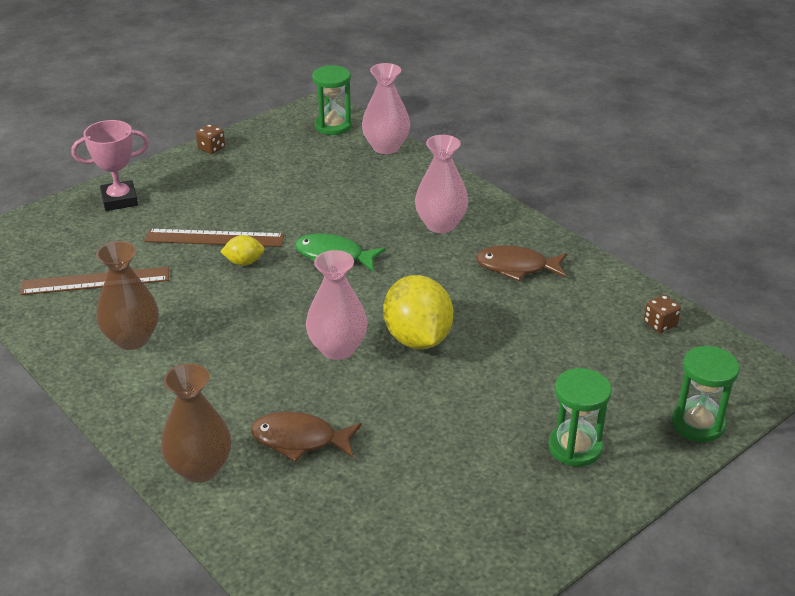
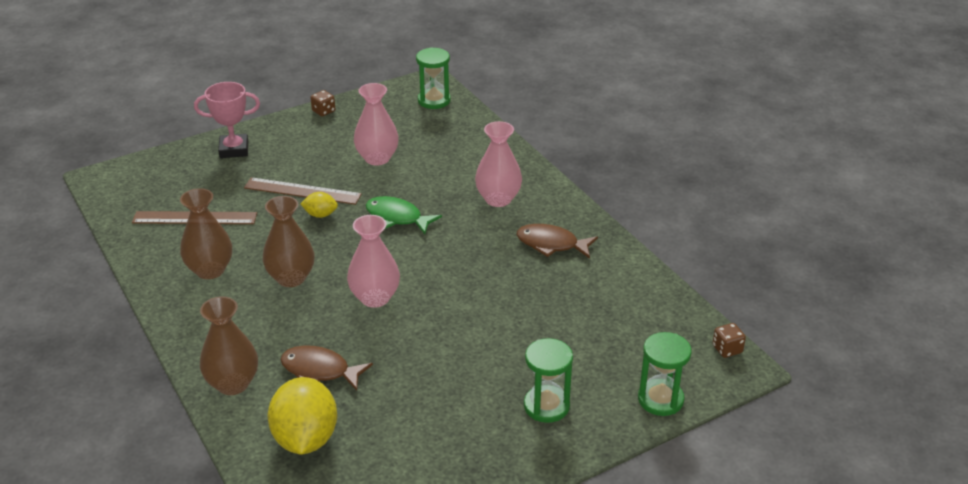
camera: 10 degrees right, 0 degrees up
(232, 337) = (291, 278): none -> brown vase
(386, 147) = (473, 124): pink vase -> pink vase (377, 158)
(417, 338) = (445, 297): yellow lemon -> yellow lemon (305, 439)
(660, 324) = (660, 308): brown dice -> brown dice (727, 349)

